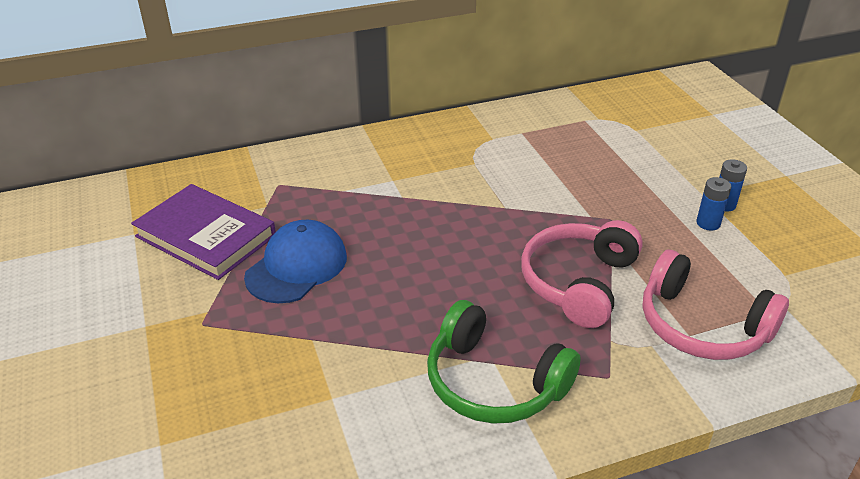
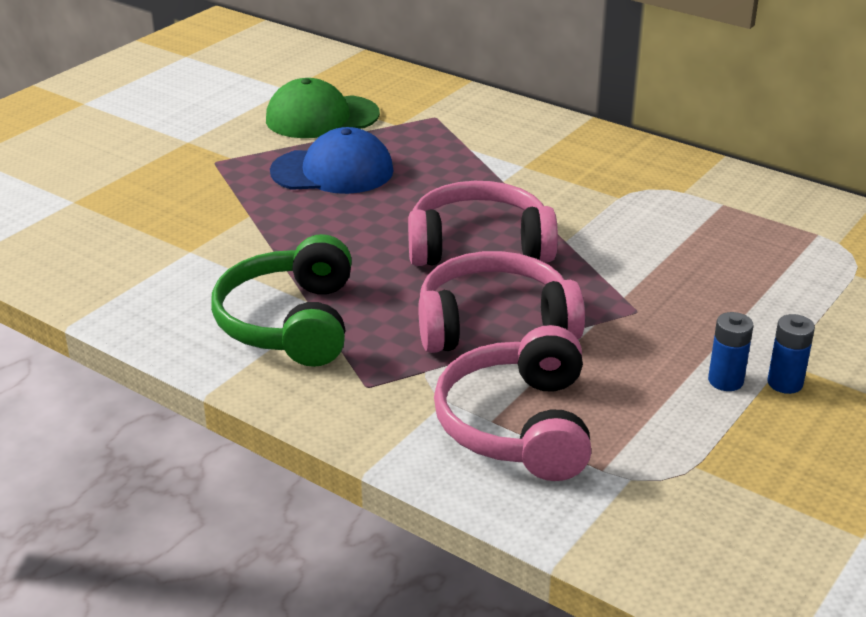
camera: 55 degrees right, 5 degrees down
(206, 236) = (322, 117): purple book -> green cap
(475, 245) = (479, 246): none -> pink headphones

